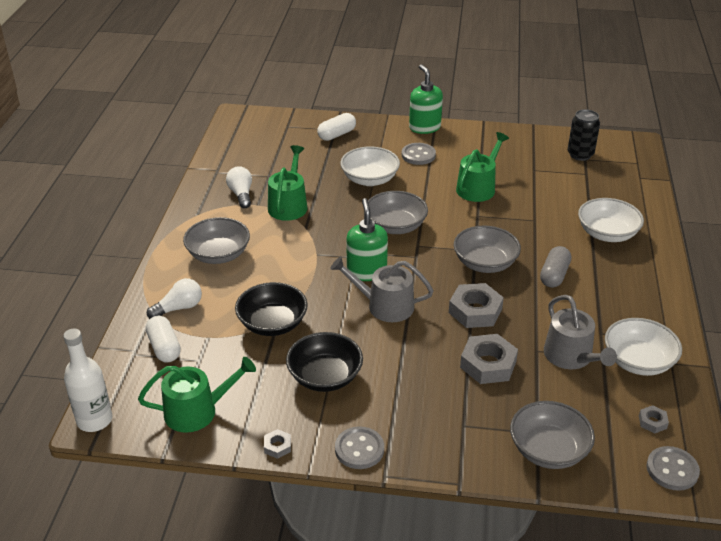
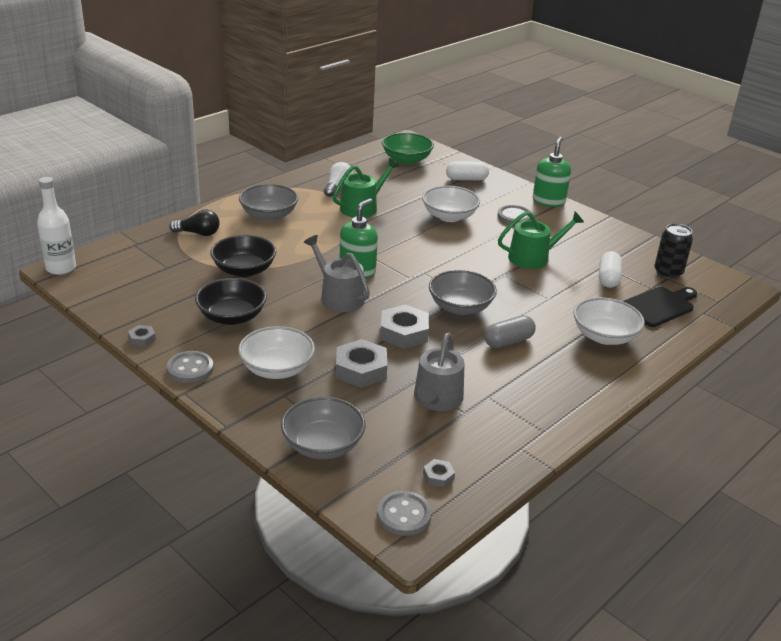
camera: 35 degrees right, 5 degrees down
(164, 347) = (157, 250): white capsule -> white capsule (608, 278)
(179, 308) = (198, 233): white light bulb -> black light bulb
(197, 411) = (124, 294): green watering can -> none
(263, 137) = (406, 160): none -> green bowl
(395, 226) = (424, 253): grey bowl -> none
(608, 187) = (659, 306): none -> black cutting board
(638, 361) = (491, 432): white bowl -> white bowl (277, 369)

